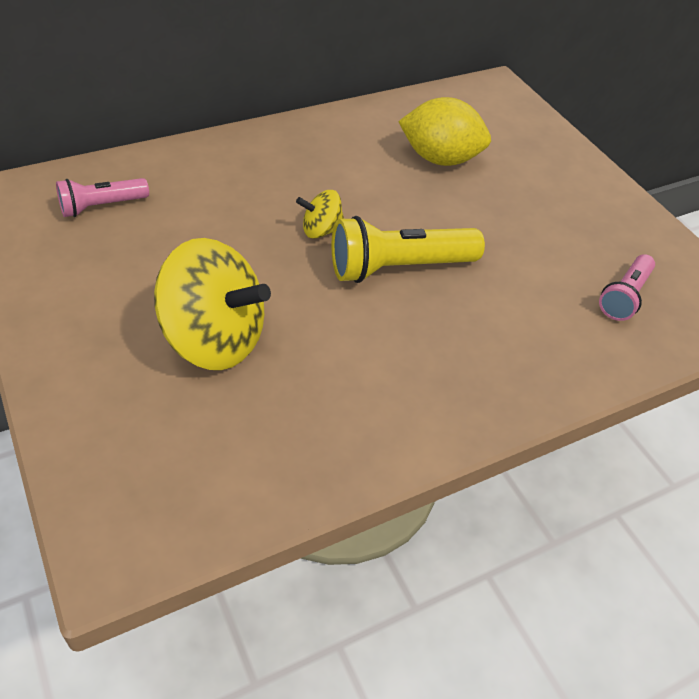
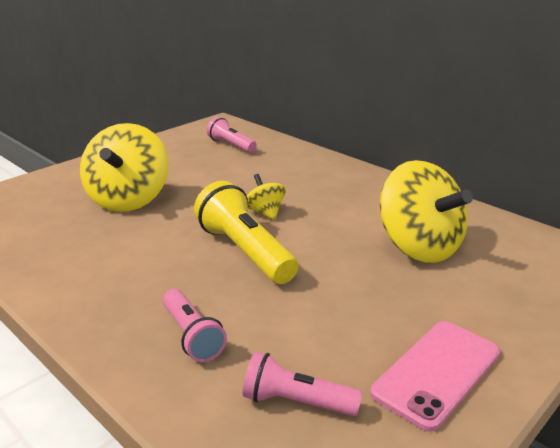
camera: 75 degrees right, 20 degrees down
(440, 159) = (418, 247): yellow lemon -> yellow spinning top
(530, 337) = (192, 336): none -> pink flashlight
(607, 218) = (437, 372): none -> pink phone

